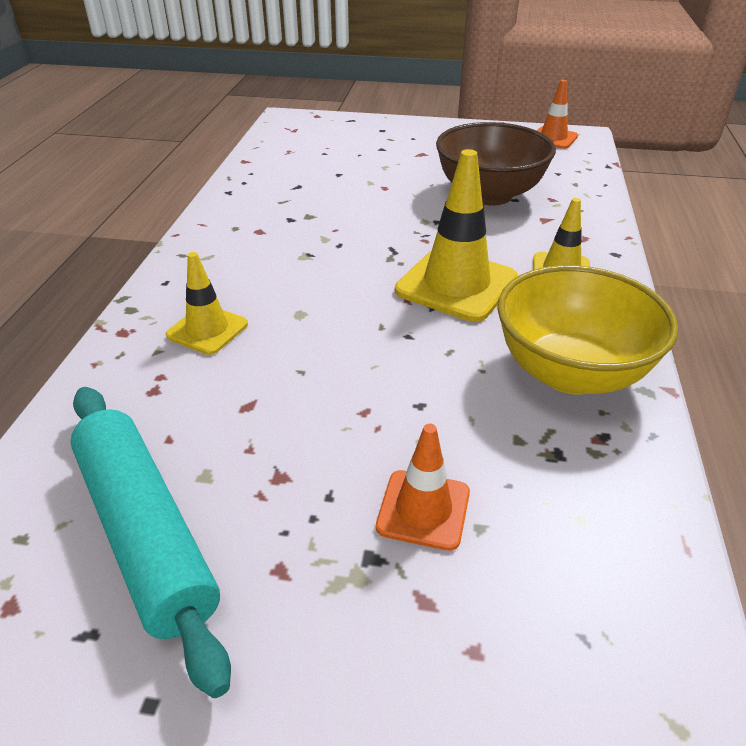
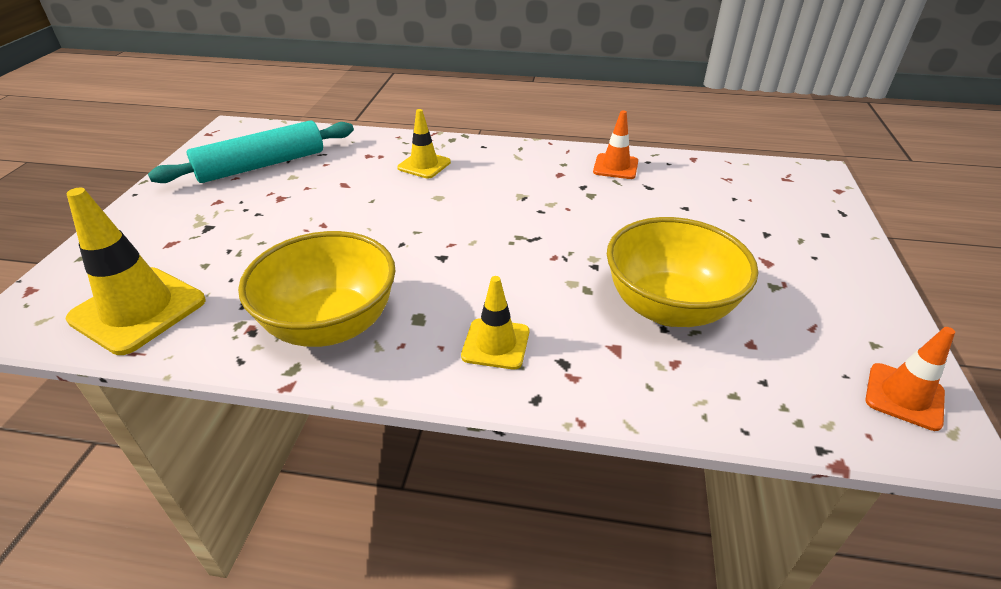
camera: 90 degrees right, 0 degrees up
(423, 509) = (229, 244): orange traffic cone -> orange traffic cone (615, 167)
(456, 285) = (472, 271): yellow traffic cone -> yellow traffic cone (138, 310)
(489, 195) = (668, 307): brown bowl -> yellow bowl

